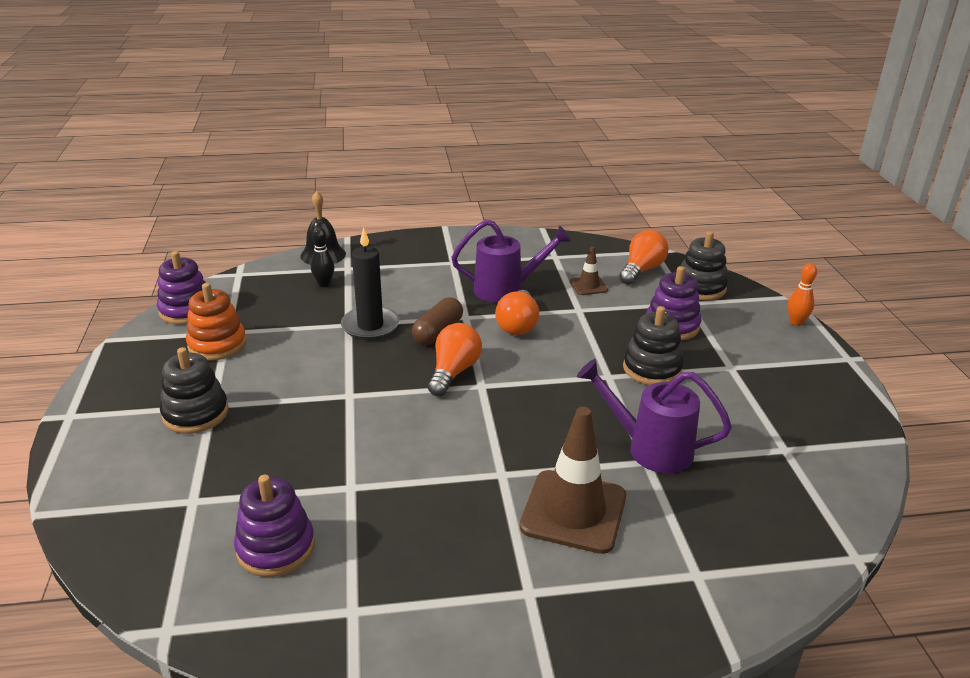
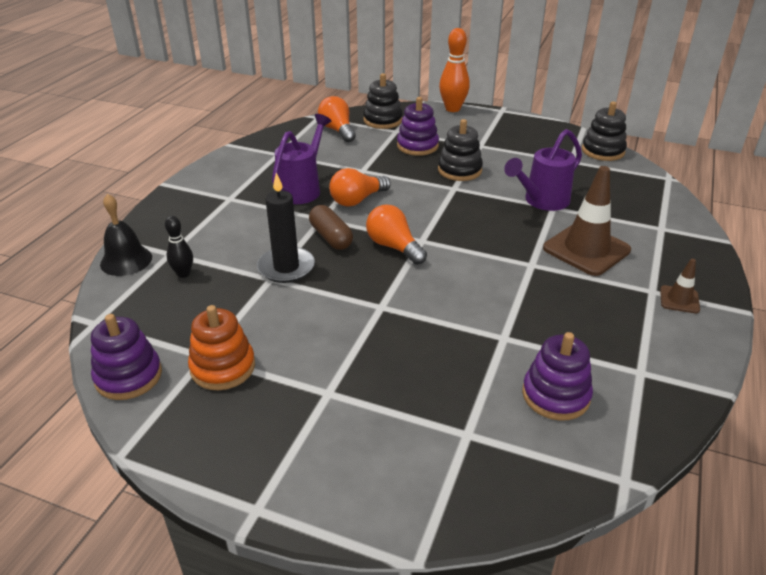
camera: 60 degrees left, 5 degrees up
(195, 414) = (334, 406): black stacking toy -> black stacking toy (603, 151)
(517, 325) = (357, 200): orange light bulb -> orange light bulb turned 105 degrees clockwise
(588, 286) = (335, 156): brown traffic cone -> brown traffic cone (679, 299)
(796, 322) = (452, 109): orange bowling pin -> orange bowling pin, size x1.70

